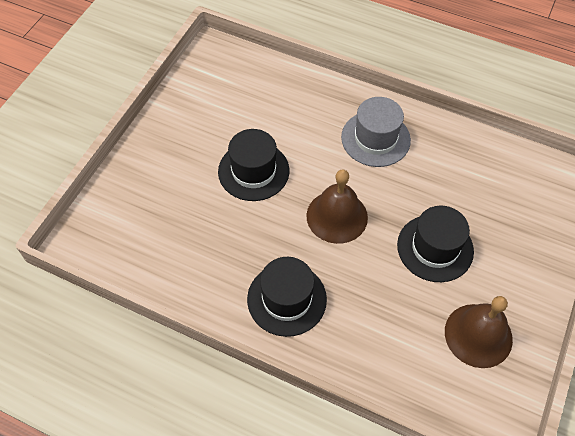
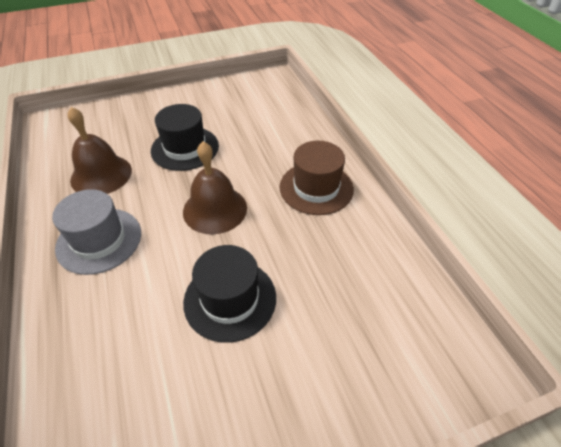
camera: 135 degrees left, 10 degrees down
(287, 299) = (316, 188): black hat -> brown hat
(478, 335) = (229, 104): brown bell -> brown bell (101, 175)

